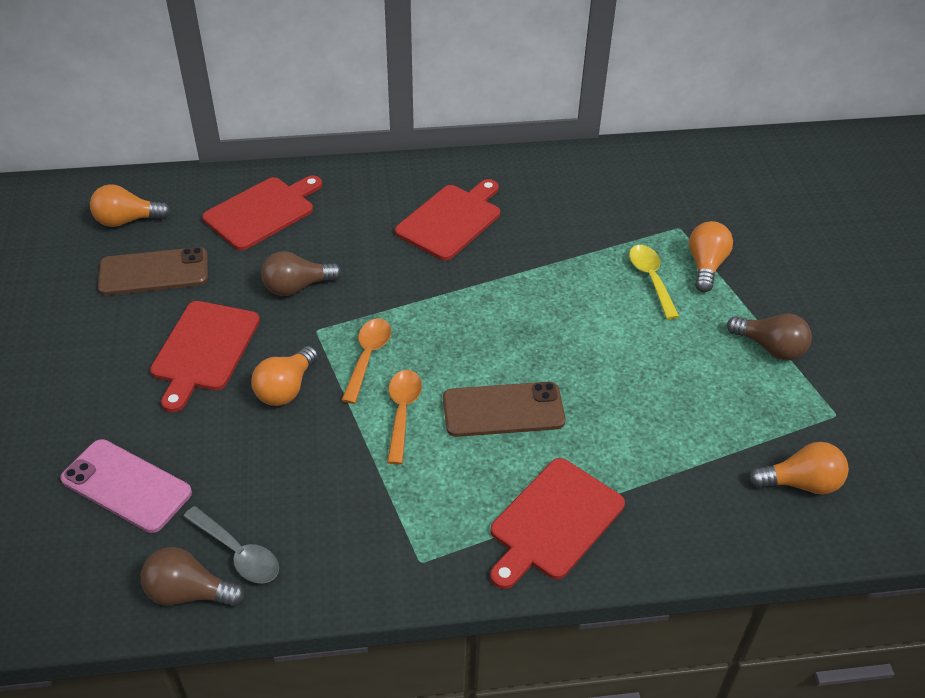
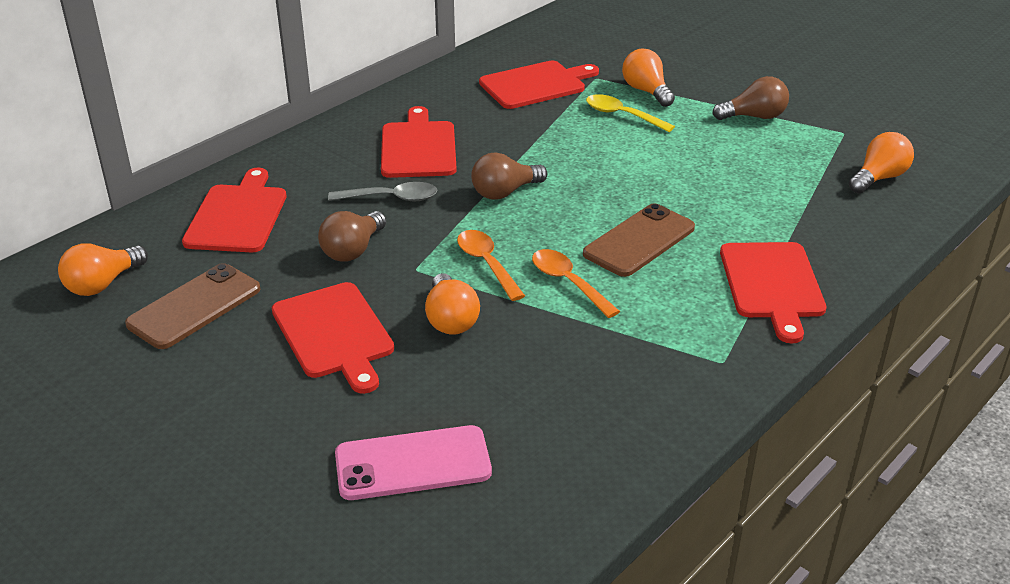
camera: 40 degrees left, 10 degrees down
(189, 593) = (583, 495): brown light bulb -> brown light bulb (505, 192)
(238, 553) = (581, 445): grey spoon -> grey spoon (391, 198)
(618, 208) = (536, 85): none -> red cutting board

